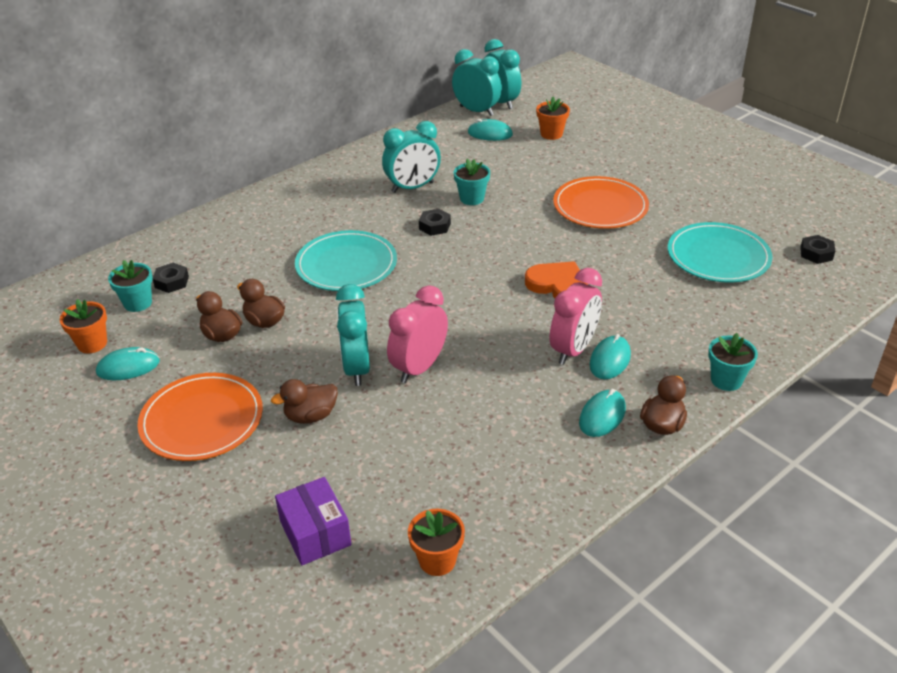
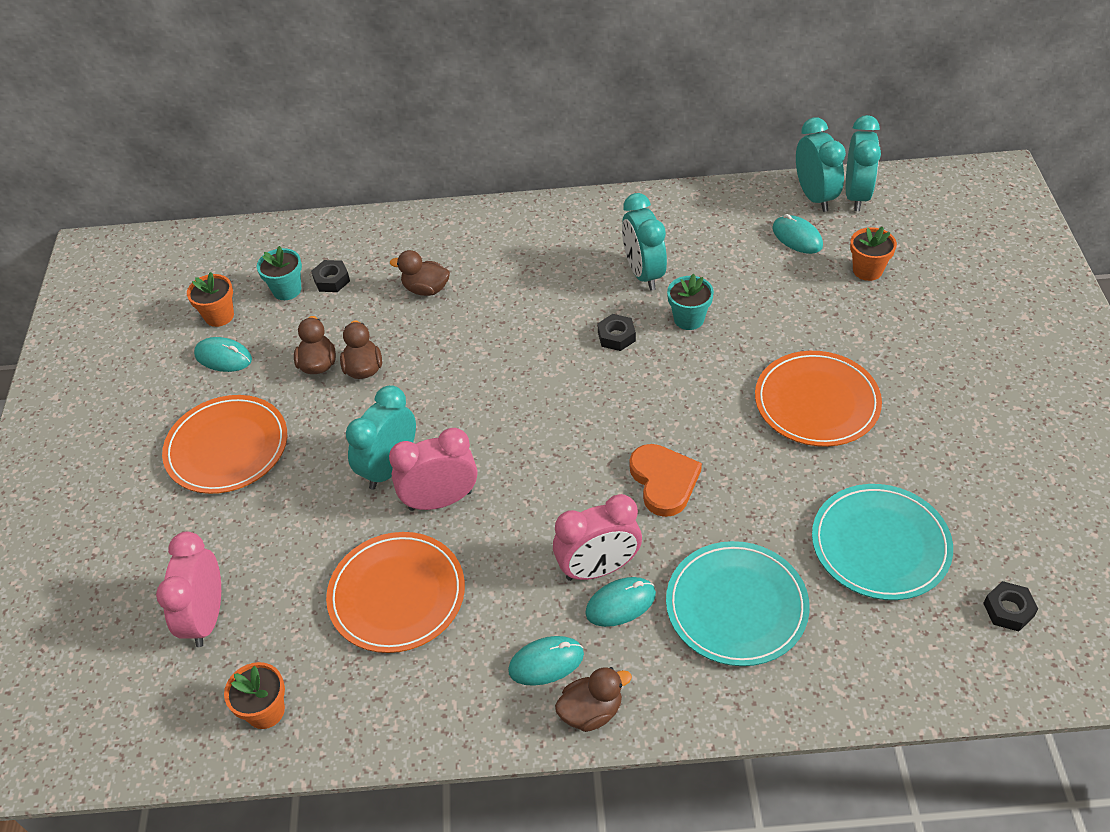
camera: 40 degrees right, 10 degrees up
(310, 416) = (307, 496): brown duck -> brown duck (426, 289)
(315, 533) = (206, 617): purple box -> pink clock
(346, 265) = (490, 341): turquoise plate -> turquoise plate (736, 606)
(412, 187) = (643, 273): turquoise clock -> turquoise clock turned 60 degrees clockwise
(453, 436) = (397, 595): none -> orange plate
(726, 380) = (712, 704): turquoise flower pot -> none

